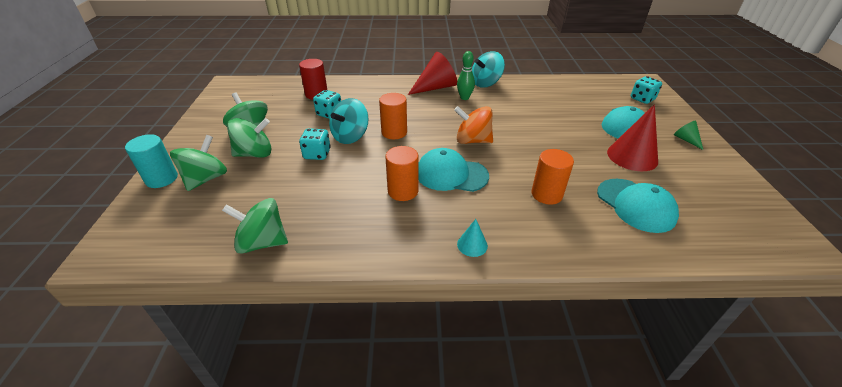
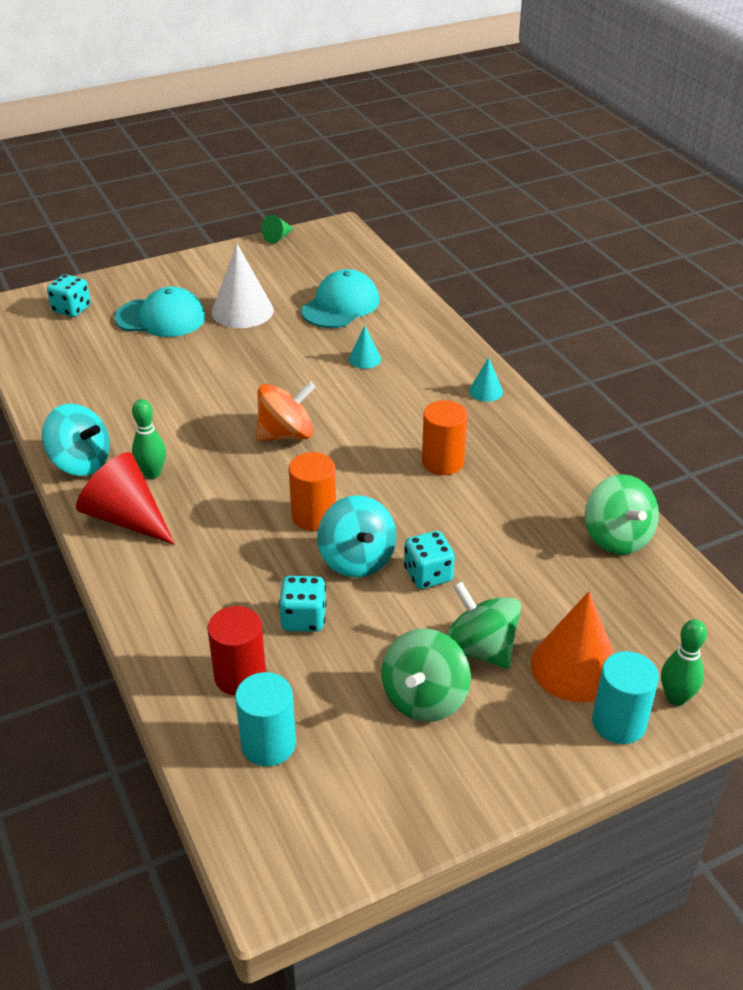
camera: 115 degrees left, 0 degrees up
(142, 205) = (676, 698): none -> green bowling pin
(206, 179) = (575, 667): green spinning top -> orange cone
(278, 93) = (268, 744): none -> turquoise cylinder
(350, 136) = (357, 559): turquoise spinning top -> turquoise spinning top turned 60 degrees clockwise
(451, 174) = (379, 433): turquoise cap -> none
(472, 140) = (286, 434): orange spinning top -> orange spinning top turned 105 degrees counterclockwise
(546, 194) = (364, 359): orange cylinder -> turquoise cone
(632, 156) = (242, 311): red cone -> white cone
(686, 140) = (177, 278): green cone -> green cone (278, 237)

